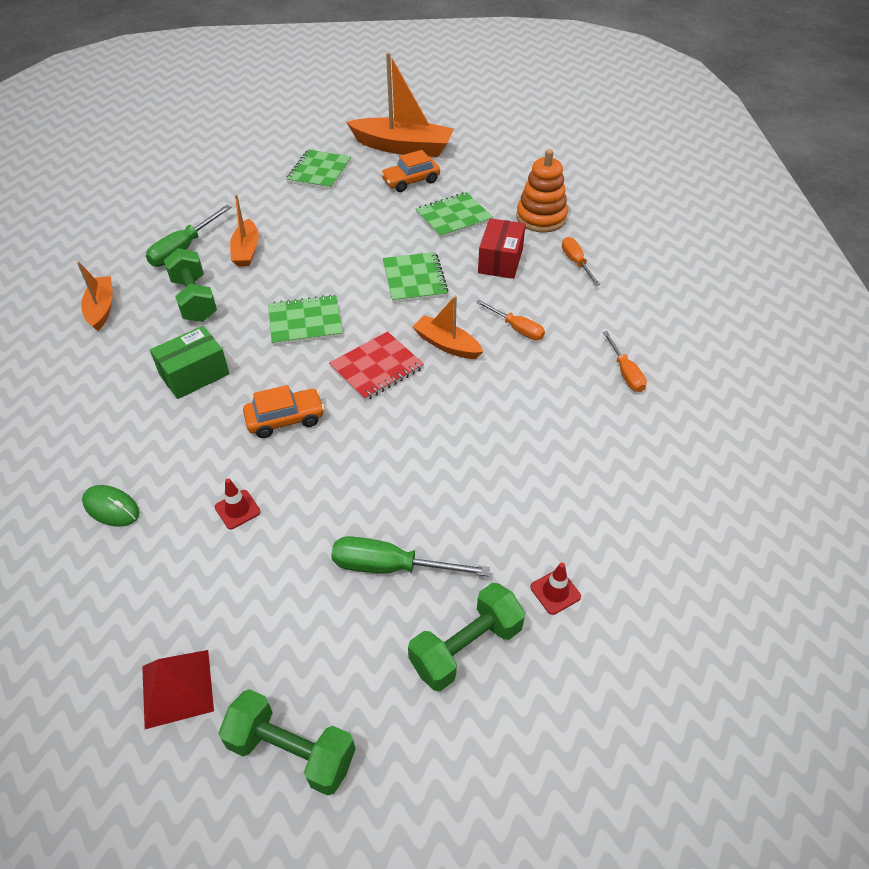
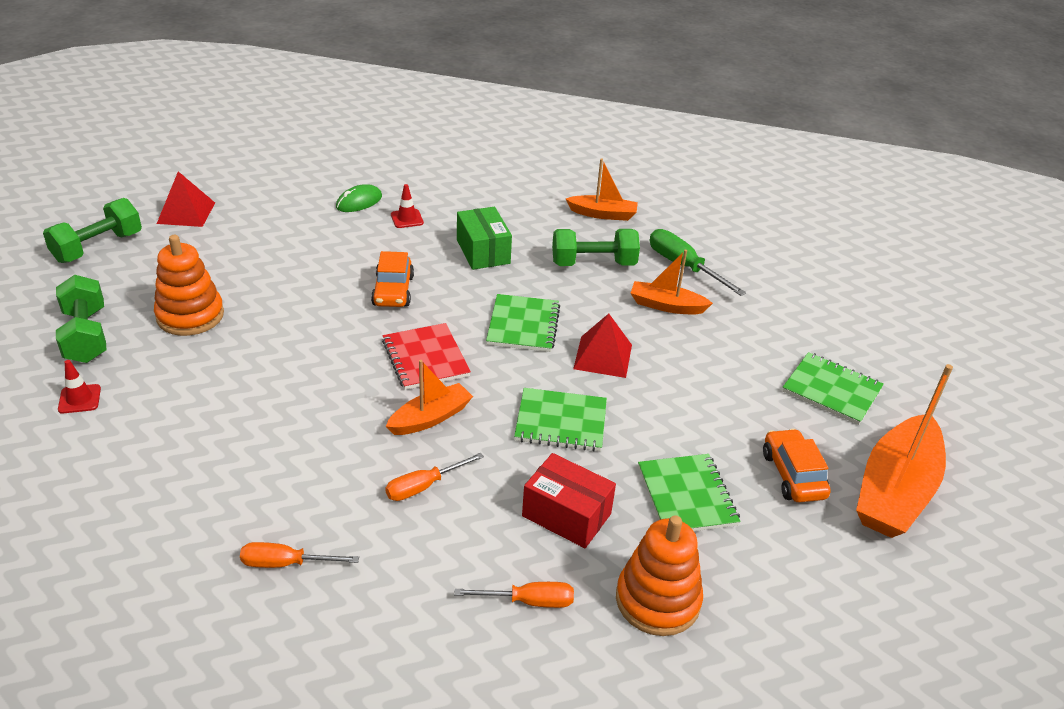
camera: 105 degrees right, 10 degrees down
(237, 509) = (311, 253): red traffic cone -> red traffic cone (407, 219)
(328, 272) = (603, 356): none -> red pyramid
(391, 567) = (190, 316): green screwdriver -> orange stacking toy

